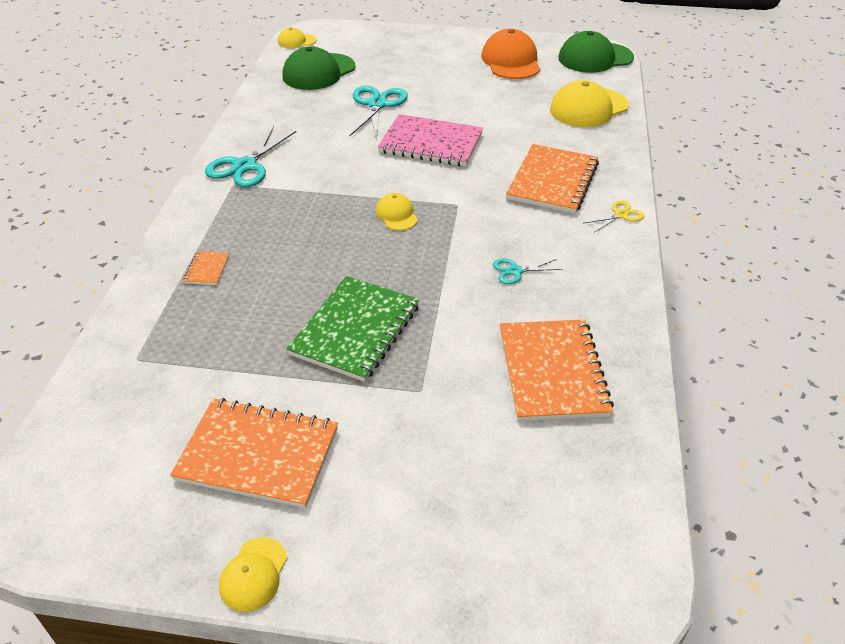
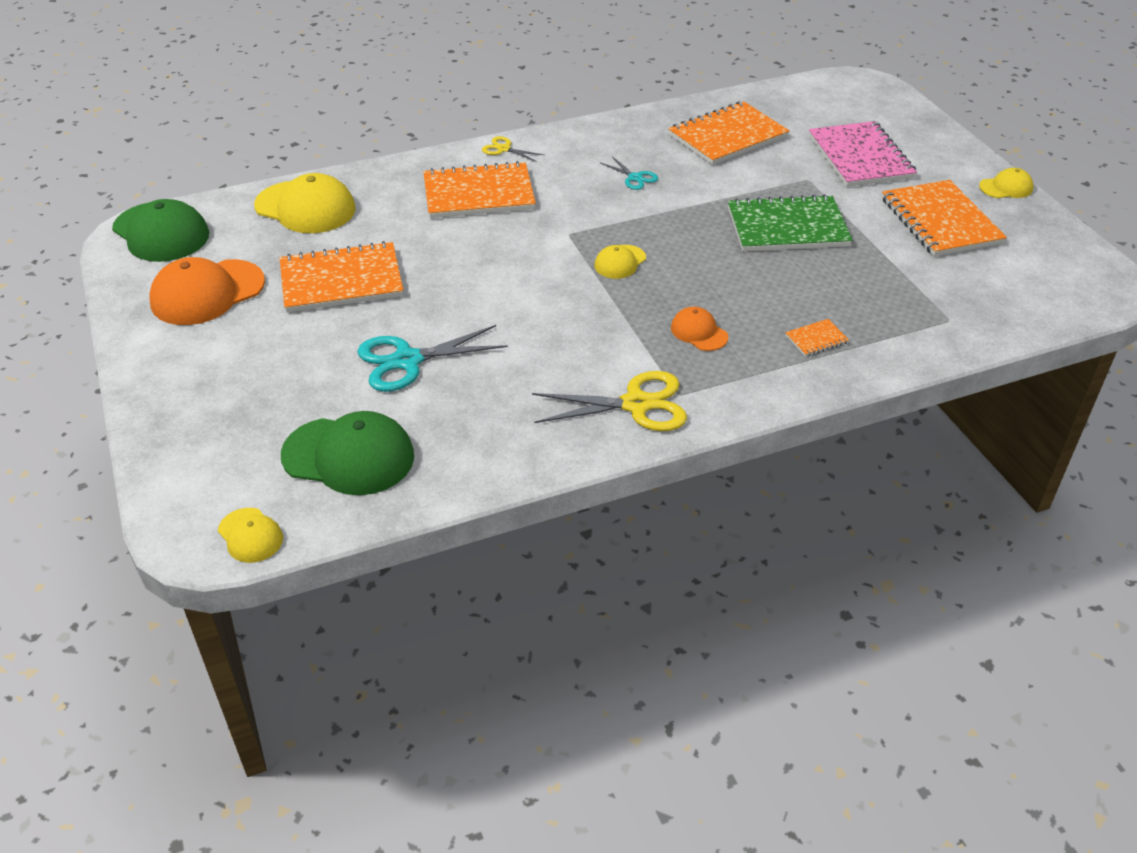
camera: 120 degrees left, 0 degrees up
(245, 166) = (636, 404): turquoise scissors -> yellow scissors
(279, 218) = (699, 332): none -> orange cap
(431, 143) = (468, 287): pink notebook -> pink notebook (860, 157)
(483, 102) = (341, 280): none -> orange notebook

